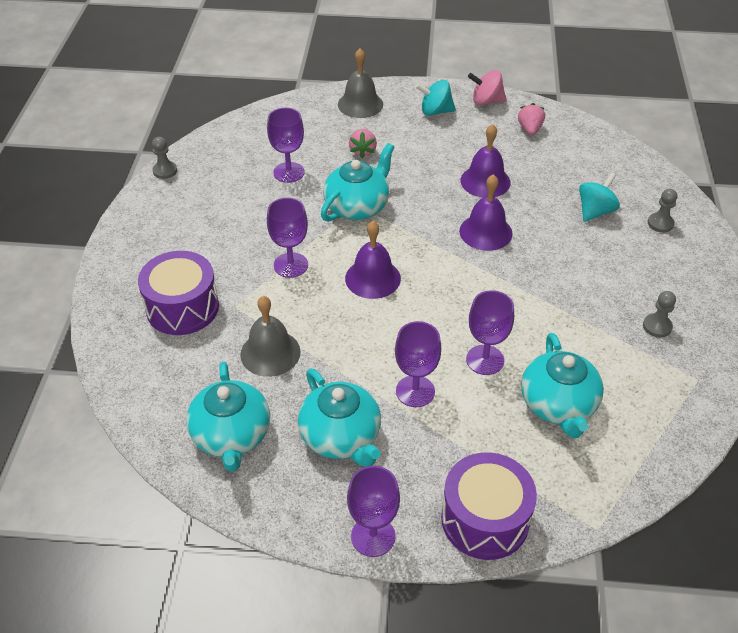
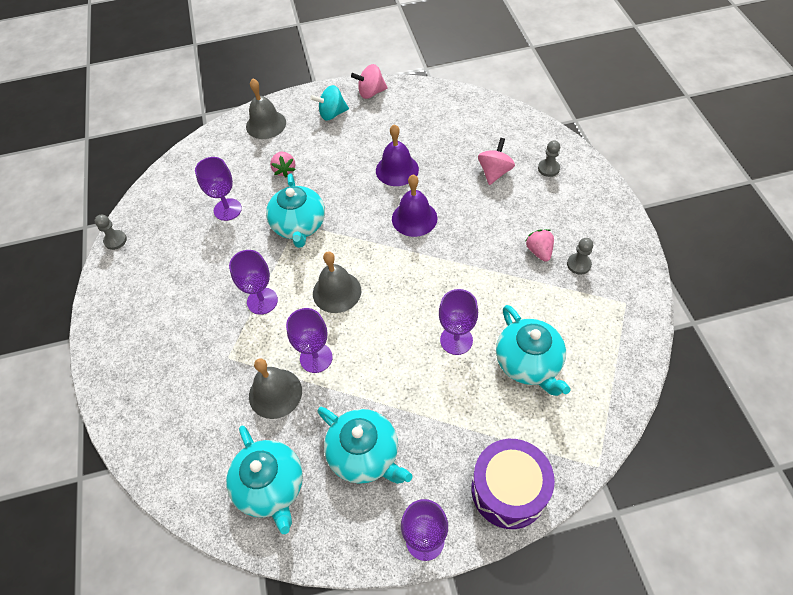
camera: 15 degrees left, 10 degrees up
(182, 308) = (181, 374): purple drum -> none
(357, 206) = (299, 225): turquoise teapot -> turquoise teapot turned 150 degrees clockwise
(372, 278) = (337, 292): purple bell -> grey bell
(415, 391) = (410, 389): purple goblet -> purple goblet (316, 358)
(529, 129) = (415, 110): pink strawberry -> pink strawberry (539, 251)
(595, 211) = (494, 172): turquoise spinning top -> pink spinning top

